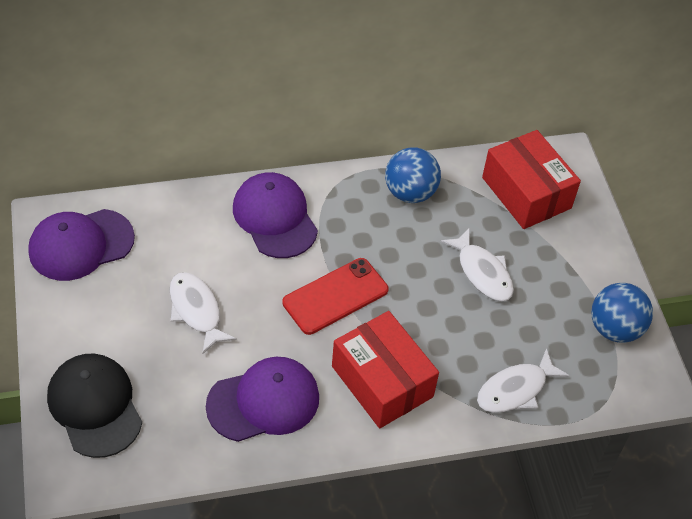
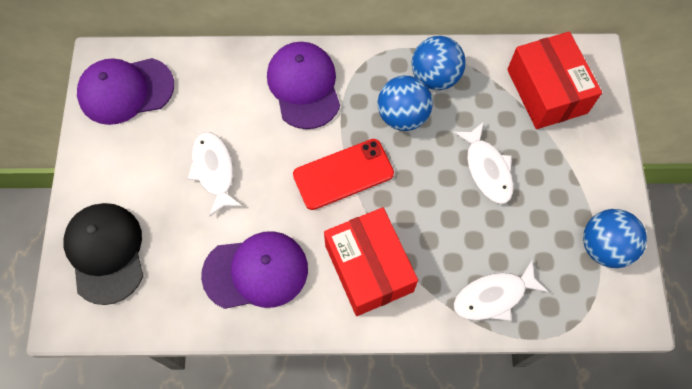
camera: 15 degrees right, 15 degrees up
(385, 233) = (402, 116): none -> blue ball

